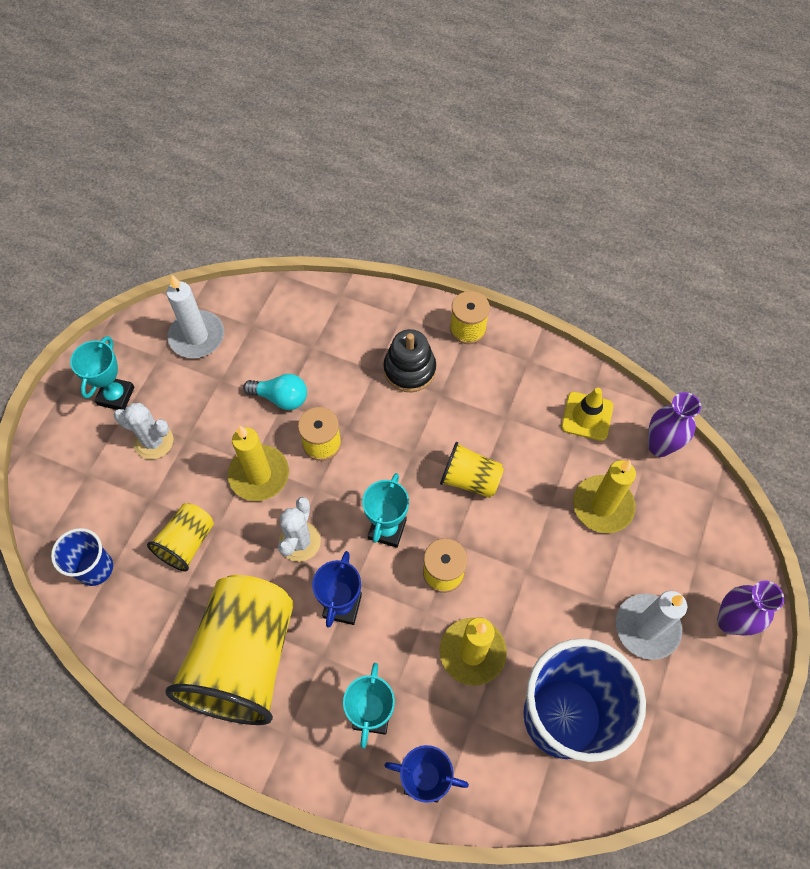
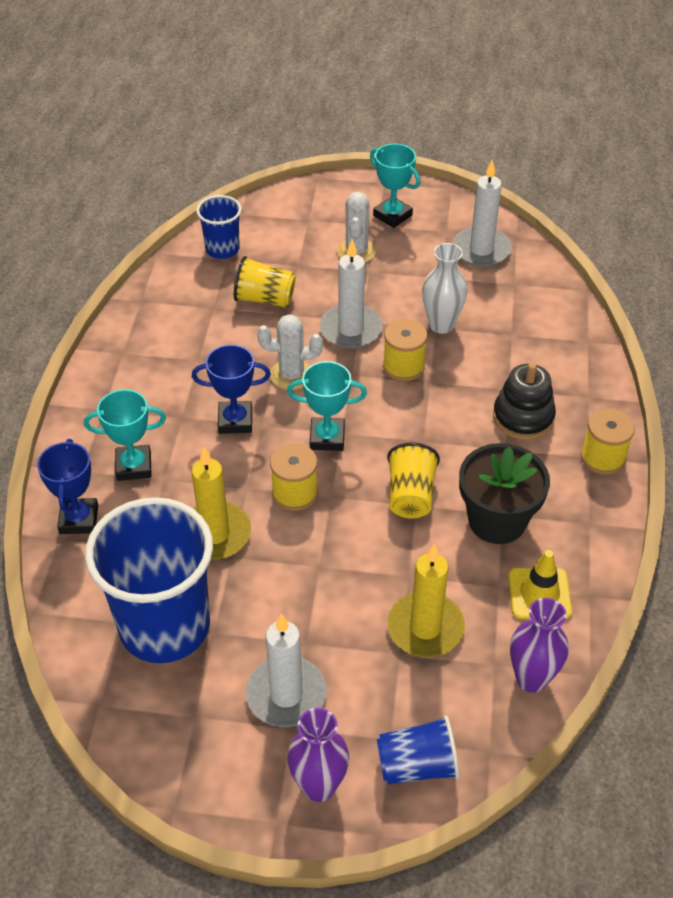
camera: 75 degrees right, 15 degrees down
(116, 396) = (392, 215): turquoise trophy -> turquoise trophy turned 45 degrees clockwise
(244, 659) = (165, 364): yellow cup -> none
(259, 475) = (351, 329): yellow candle -> white candle
(281, 398) = (441, 325): turquoise light bulb -> white vase
(511, 423) = (497, 520): none -> black flower pot
(720, 546) = (417, 765): none -> blue cup

